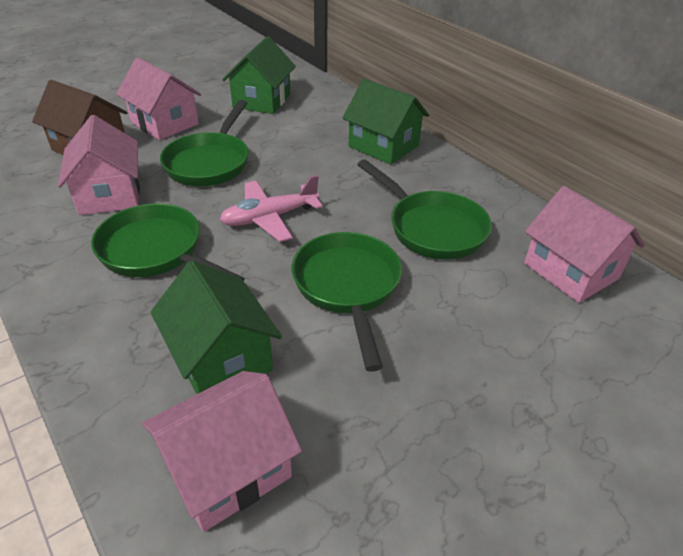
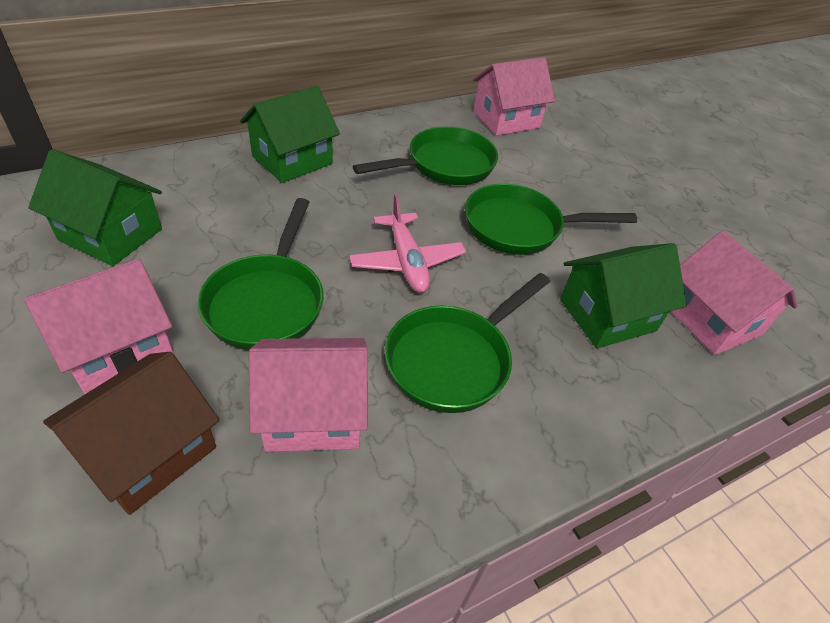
camera: 85 degrees left, 5 degrees up
(210, 162) = (267, 301): green pan -> green pan turned 75 degrees clockwise

